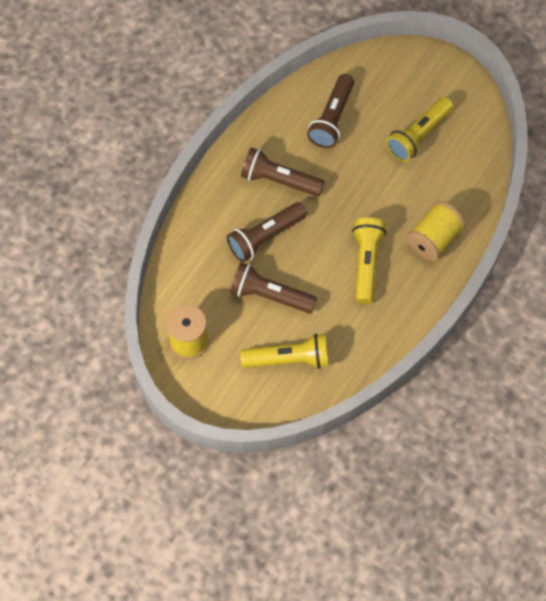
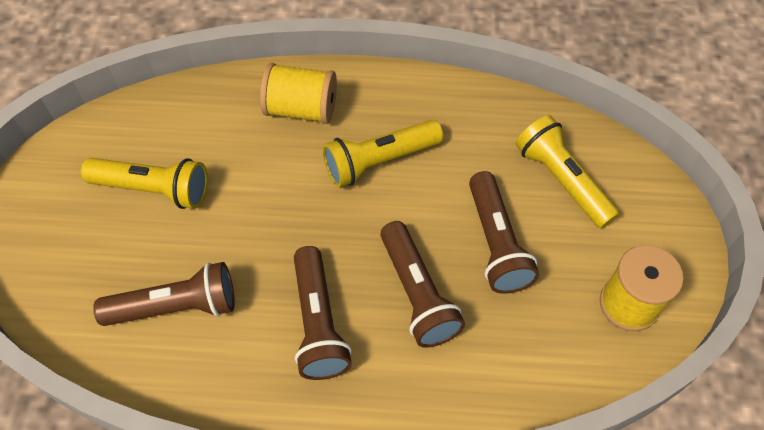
camera: 120 degrees left, 5 degrees down
(265, 237) = (417, 293): brown flashlight -> brown flashlight turned 45 degrees clockwise

